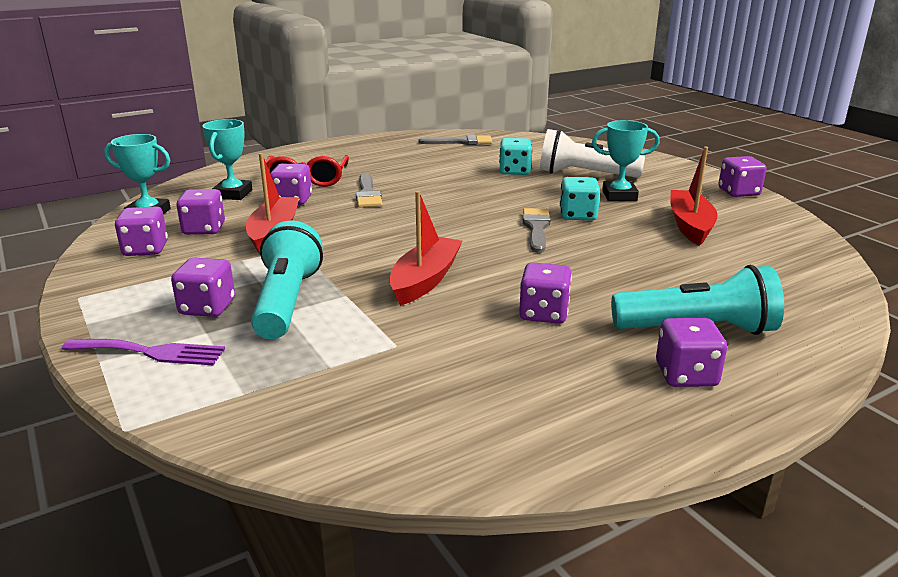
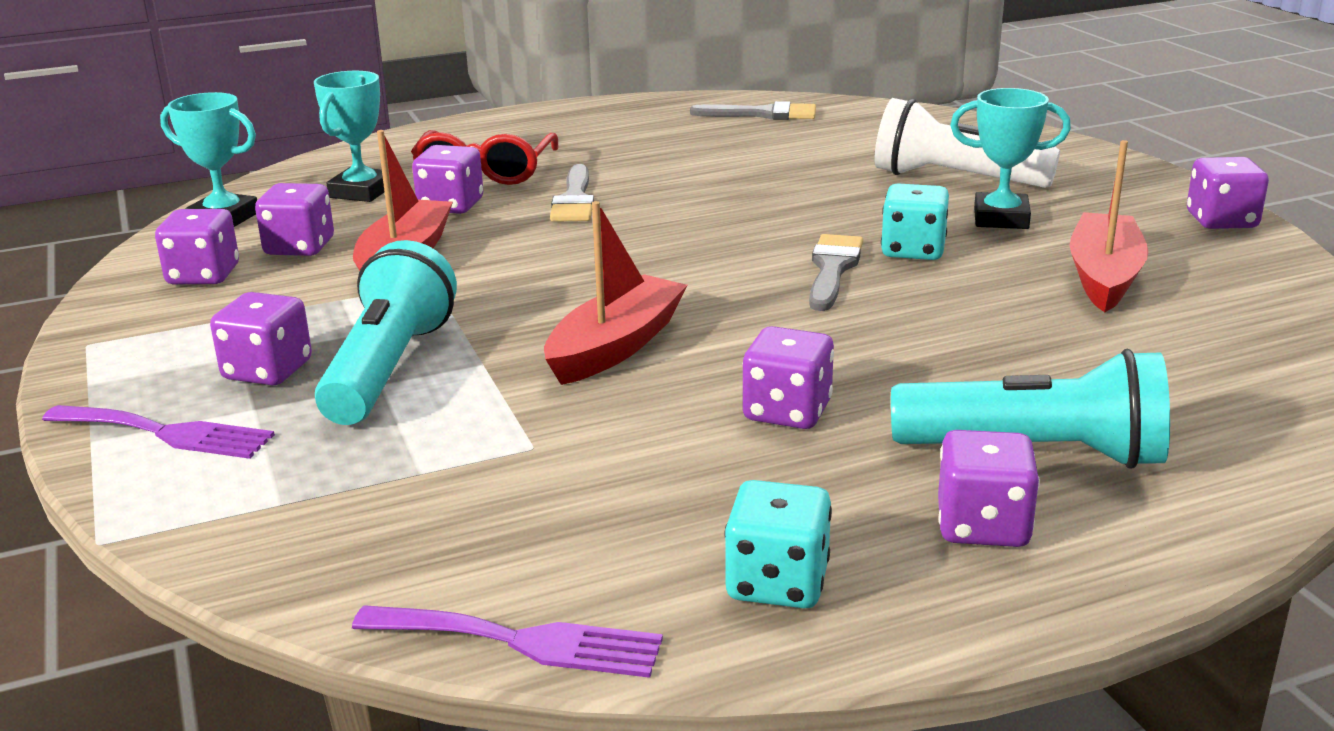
camera: 10 degrees right, 0 degrees up
(434, 473) = (521, 641): none -> purple fork
(514, 171) = (835, 169): turquoise dice -> turquoise dice (777, 583)

